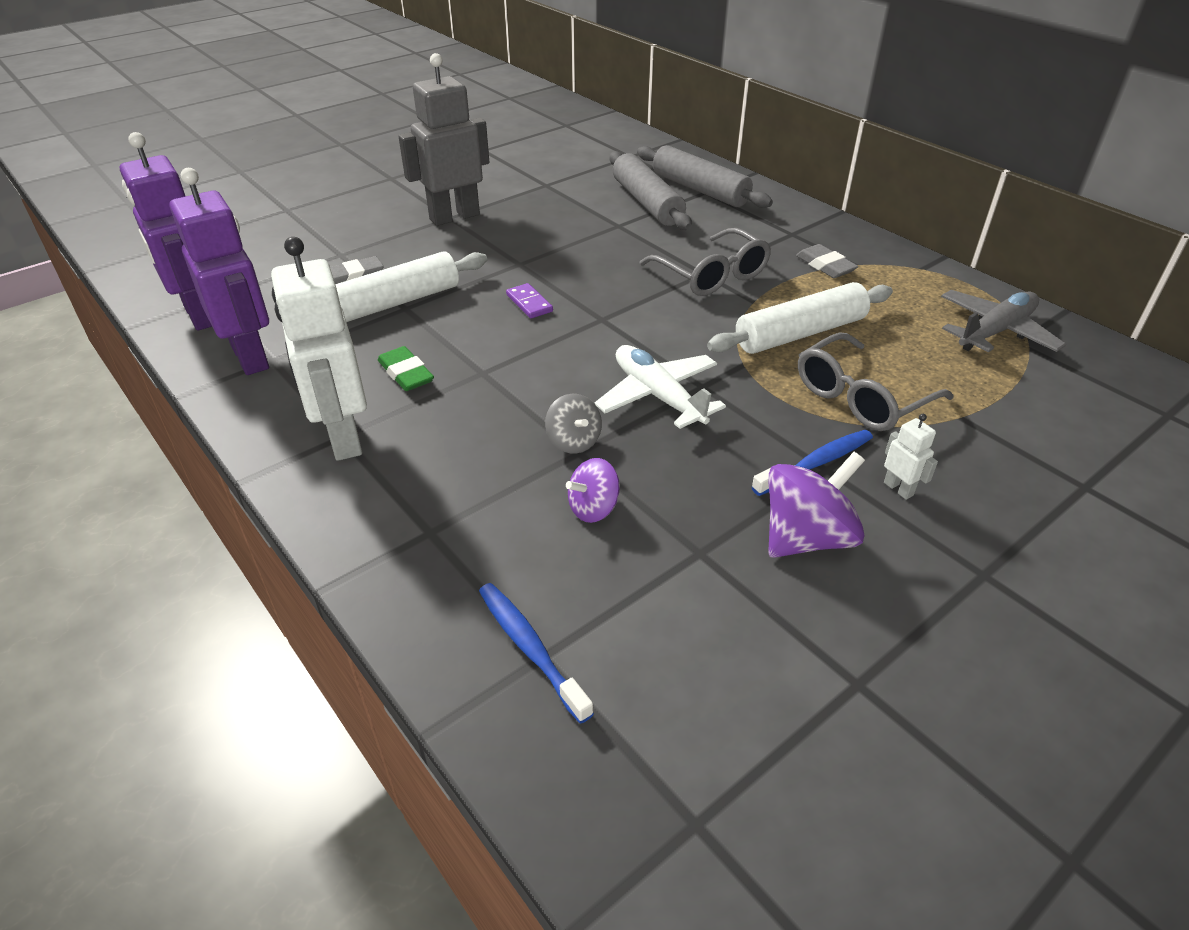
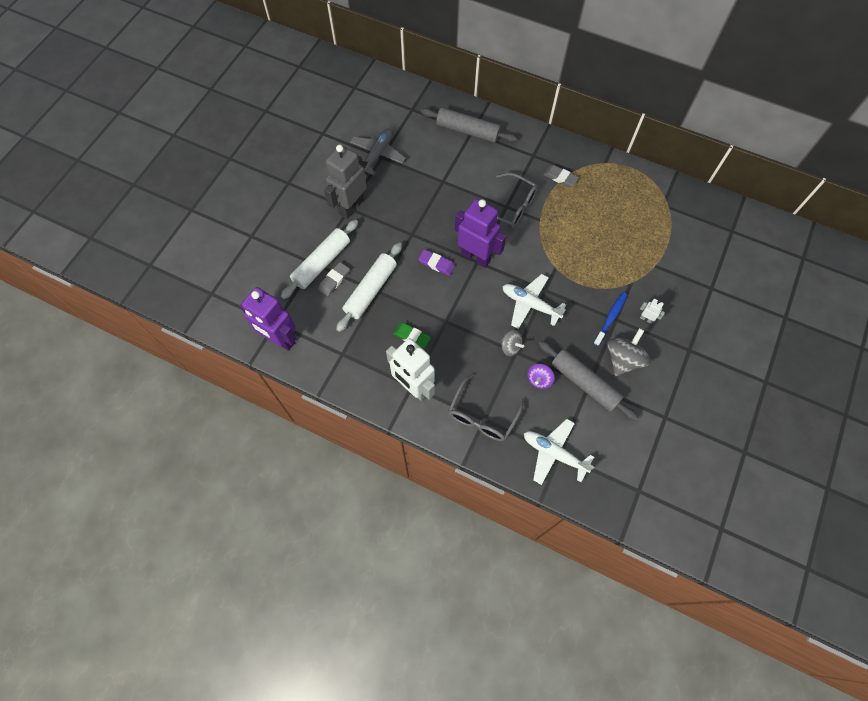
camera: 25 degrees left, 25 degrees up
(251, 357) = (331, 357): purple robot -> purple robot (476, 256)
(529, 303) = (436, 264): purple domino -> purple eraser
(531, 649) = (554, 453): blue toothbrush -> white plane
(647, 203) = (446, 154): grey rolling pin -> grey rolling pin (584, 383)
(800, 333) = (570, 236): white rolling pin -> white rolling pin (322, 263)
(806, 537) = (623, 359): purple spinning top -> grey spinning top
(861, 397) = (612, 270): grey glasses -> grey glasses (482, 416)
(995, 332) = (652, 201): grey plane -> grey plane (377, 155)

